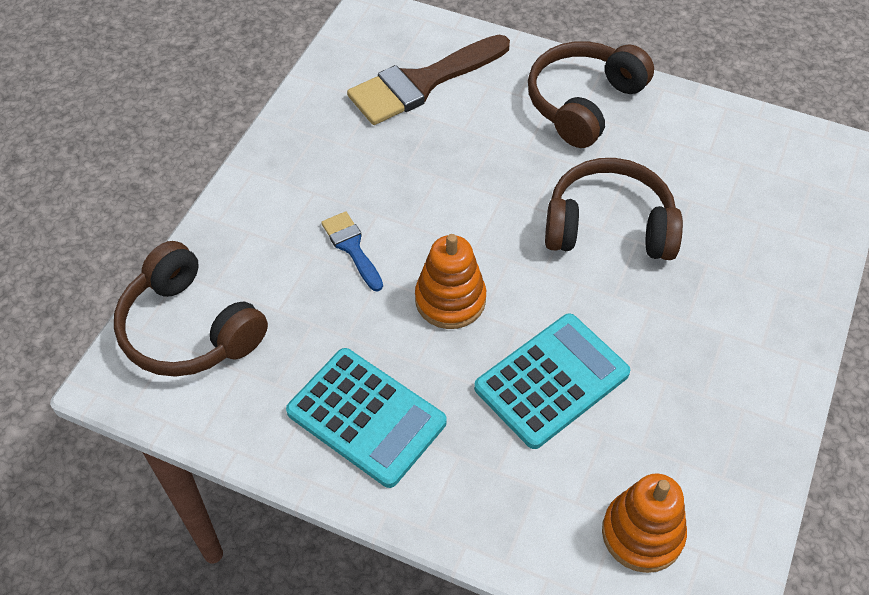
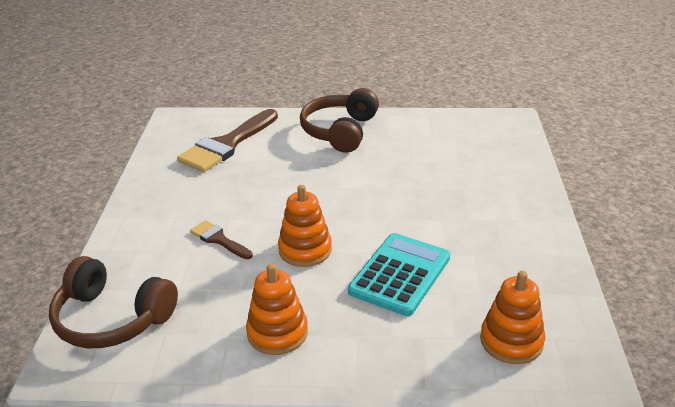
camera: 20 degrees left, 20 degrees down
(351, 247) = (219, 239): blue brush -> brown brush
(366, 417) = (277, 333): turquoise calculator -> orange stacking toy
(609, 226) = (391, 186): brown headphones -> none

